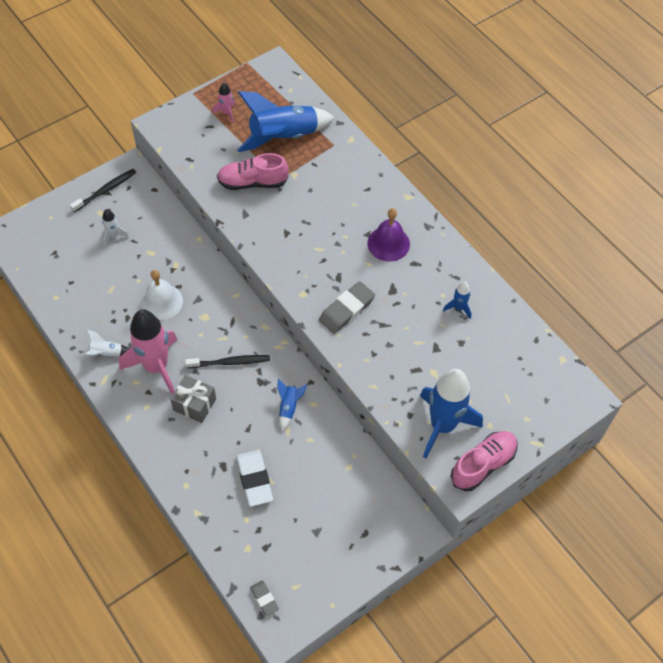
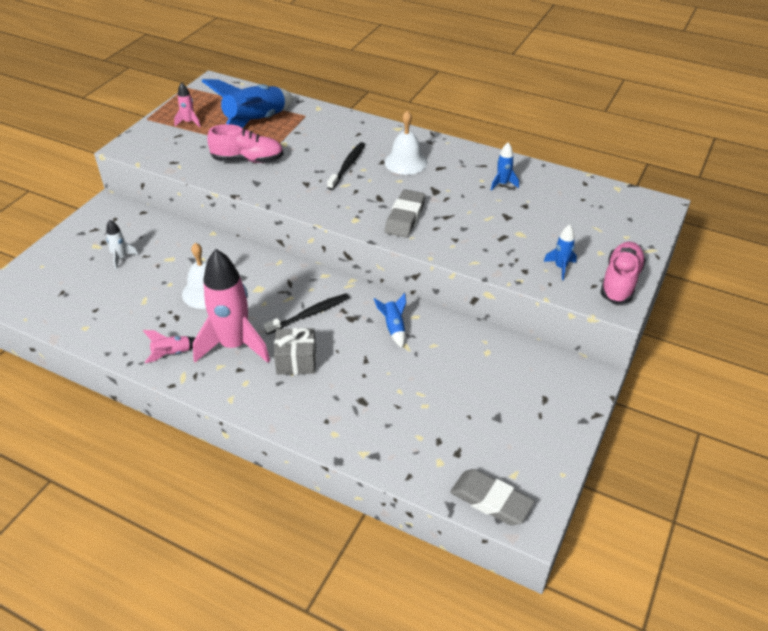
camera: 25 degrees left, 15 degrees down
(106, 190) = (91, 227): black toothbrush -> black toothbrush (347, 166)
(107, 353) = (172, 354): white rocket -> pink rocket
(252, 182) = (248, 160): pink shoe -> pink shoe turned 150 degrees counterclockwise
(254, 479) = (403, 399): white eraser -> none
(264, 599) = (491, 500): grey eraser -> grey eraser, size x1.80
(388, 243) = (406, 162): purple bell -> white bell
(442, 425) = (560, 267): blue rocket -> blue rocket, size x0.44

